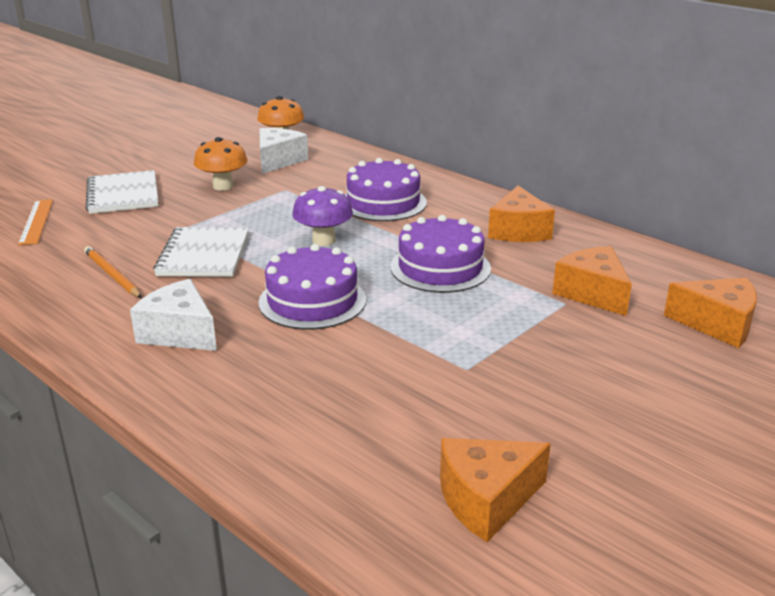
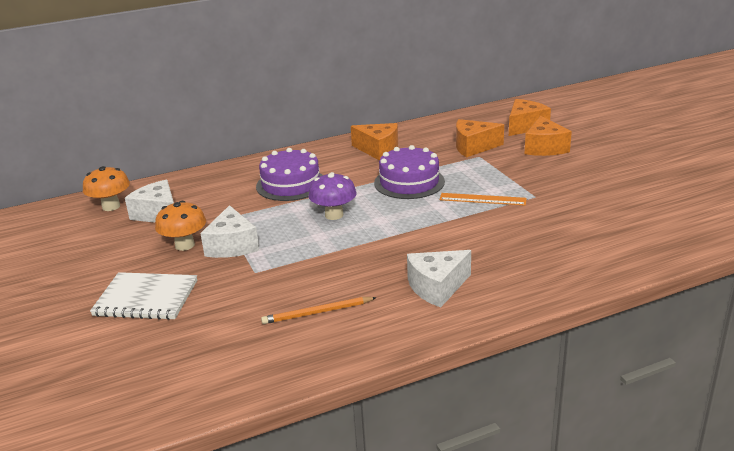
camera: 65 degrees left, 0 degrees up
(36, 221) = (159, 353): orange ruler -> orange ruler (482, 199)
(204, 255) = (316, 266): white notebook -> none
(231, 206) = (232, 246): none -> white cheese
(312, 301) = (423, 231): purple cake -> none
(486, 500) = (655, 213): orange cheese -> orange cheese (544, 148)

